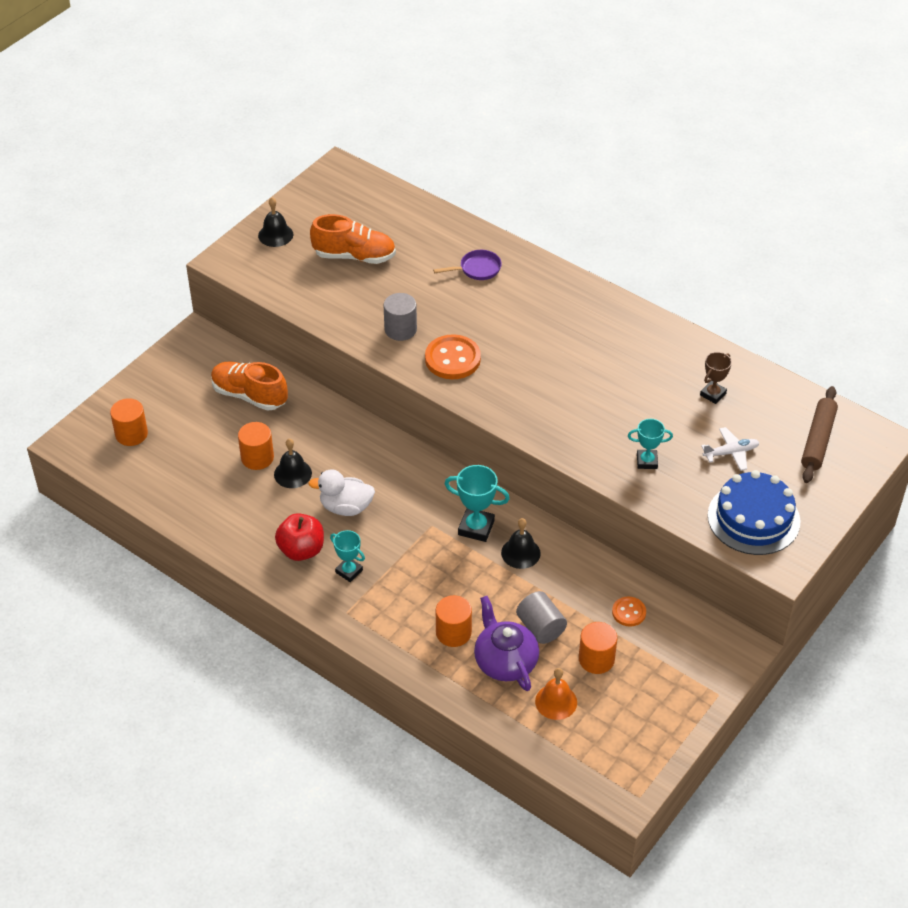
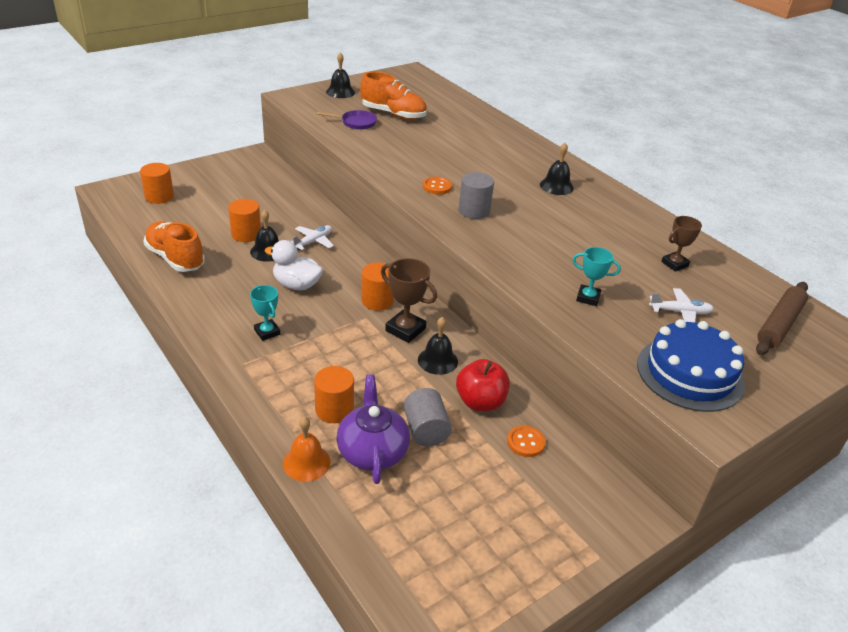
camera: 15 degrees right, 10 degrees down
(249, 395) = (269, 196): orange shoe -> orange shoe (175, 258)
(301, 550) = (236, 305): red apple -> red apple (480, 402)
(332, 446) = (313, 241): none -> white plane
(400, 329) = (403, 160): grey cylinder -> grey cylinder (474, 211)
(452, 359) = (437, 187): orange button -> orange button, size x0.56
(476, 527) = (405, 329): turquoise trophy -> brown trophy
(477, 269) = (490, 141): purple pan -> purple pan (356, 123)
(556, 701) = (407, 508): orange bell -> orange bell (306, 462)
(571, 320) = (556, 186): none -> black bell
(596, 659) = (471, 477): orange cylinder -> orange cylinder (377, 300)

